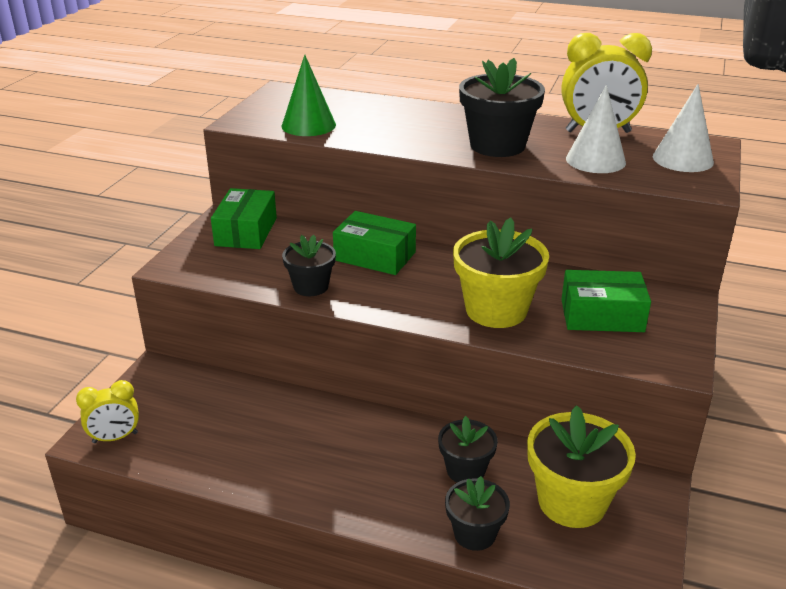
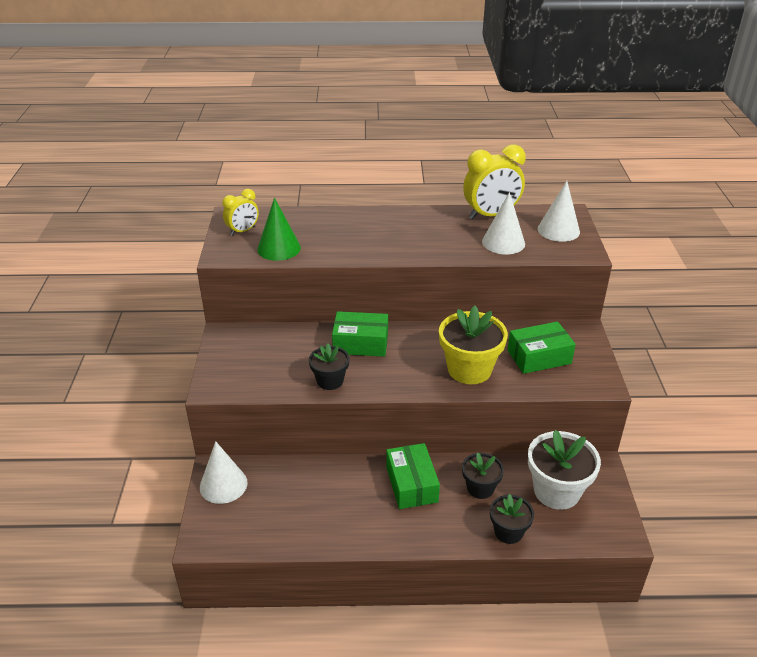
camera: 20 degrees left, 5 degrees up
(115, 438) = (219, 534): yellow clock -> yellow clock (243, 231)
(154, 387) = (223, 485): none -> white cone
(246, 231) = (250, 343): green box -> green box (411, 484)
(497, 145) = (430, 242): black flower pot -> none
(572, 502) = (556, 491): yellow flower pot -> white flower pot

